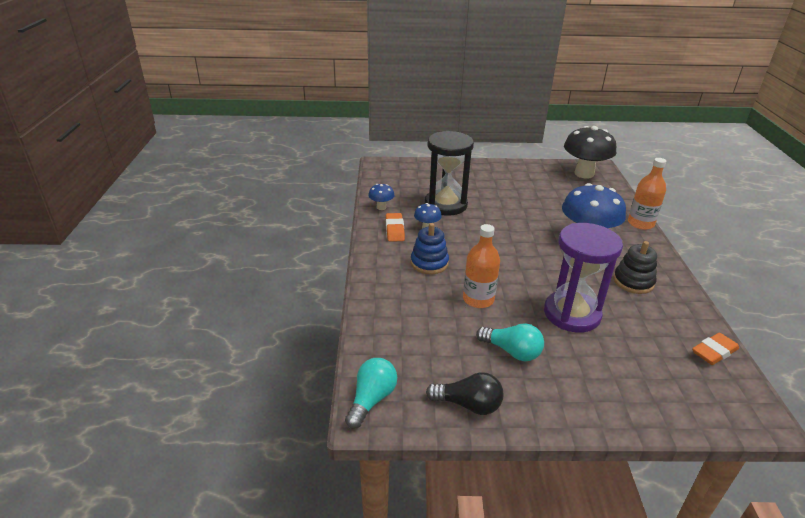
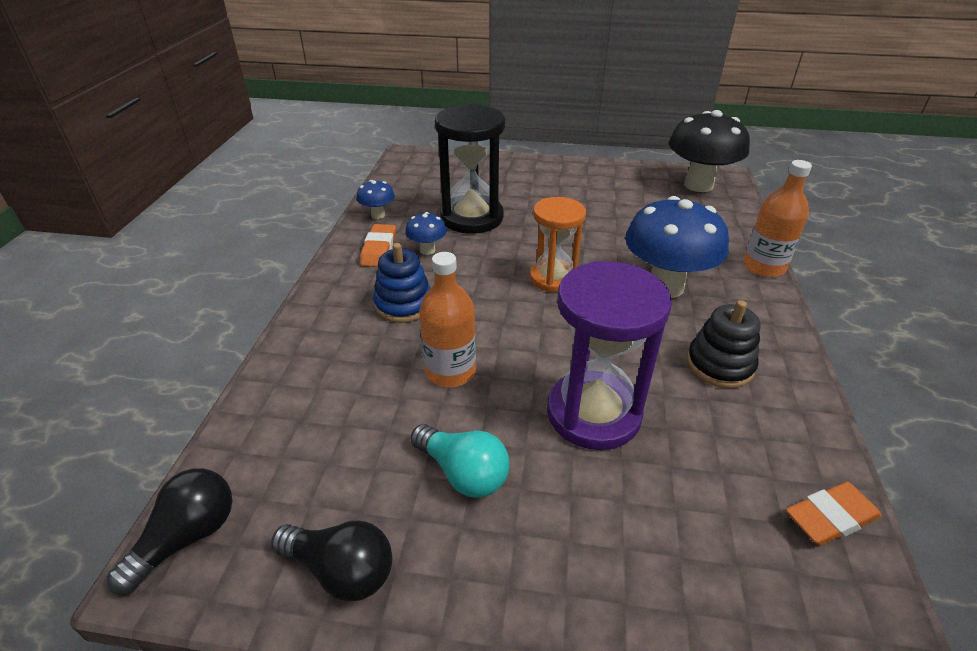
camera: 10 degrees right, 5 degrees up
(371, 399) = (188, 537): turquoise light bulb -> black light bulb
(516, 240) = (553, 278): none -> orange hourglass

